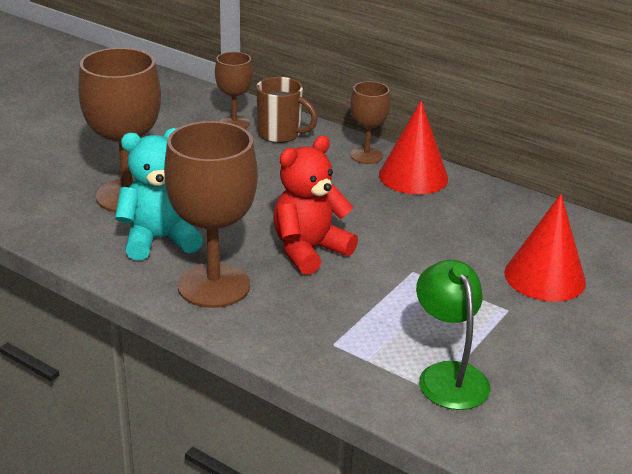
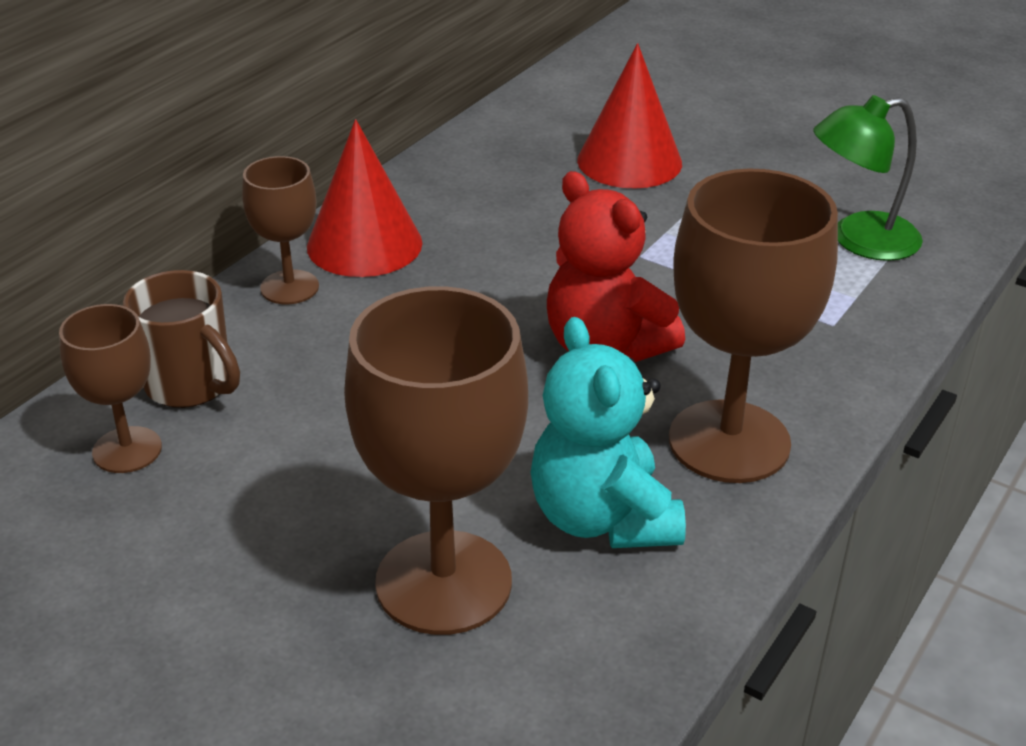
camera: 90 degrees left, 5 degrees up
(280, 134) = (191, 385): brown mug -> brown mug turned 105 degrees clockwise

